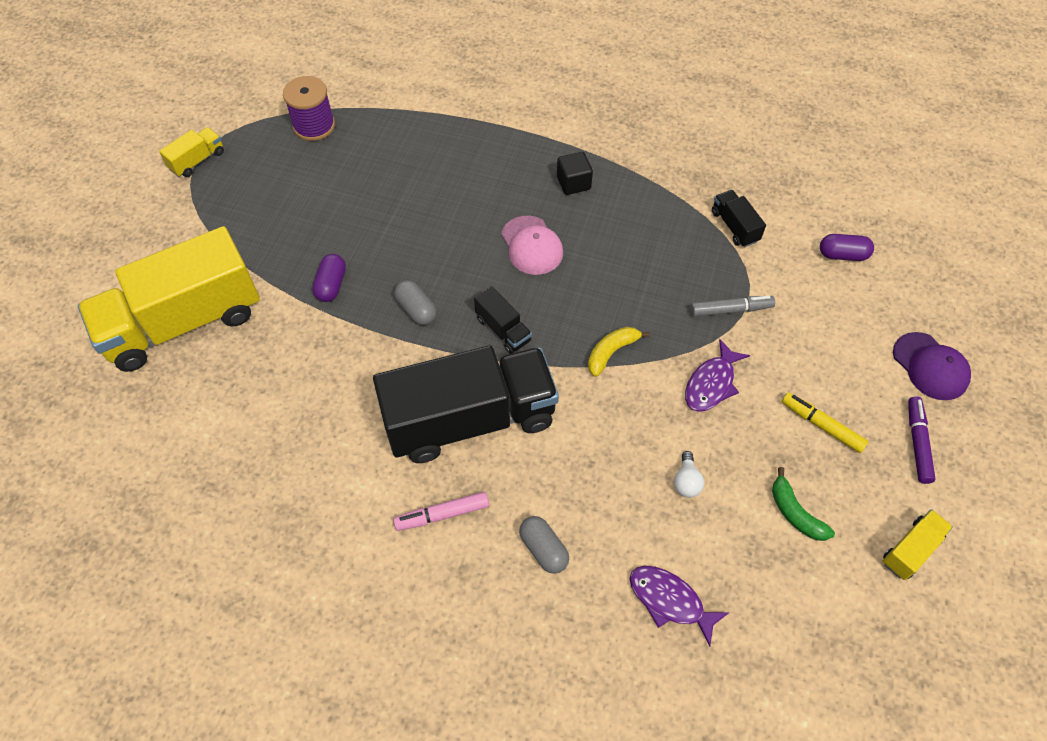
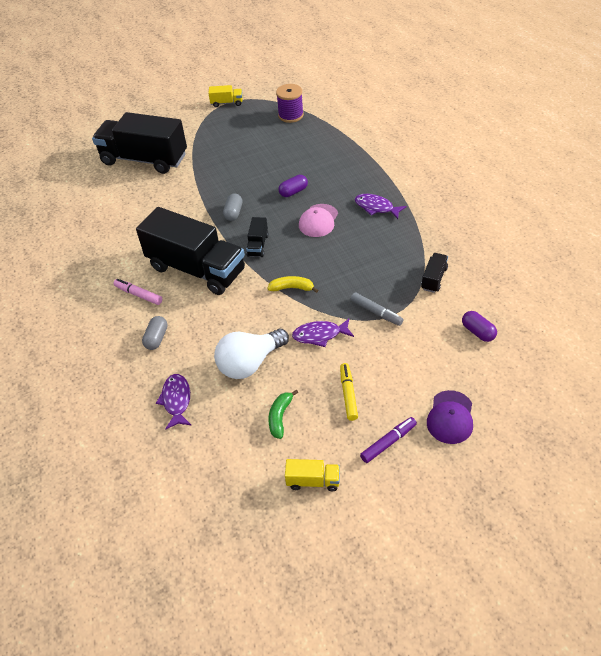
camera: 50 degrees right, 10 degrees down
(183, 322) = (144, 159): yellow truck -> black truck
(331, 285) = (214, 181): purple capsule -> purple capsule (293, 192)
(573, 183) = (376, 207): black cube -> purple fish
(686, 481) = (250, 363): white light bulb -> white light bulb, size x2.38

